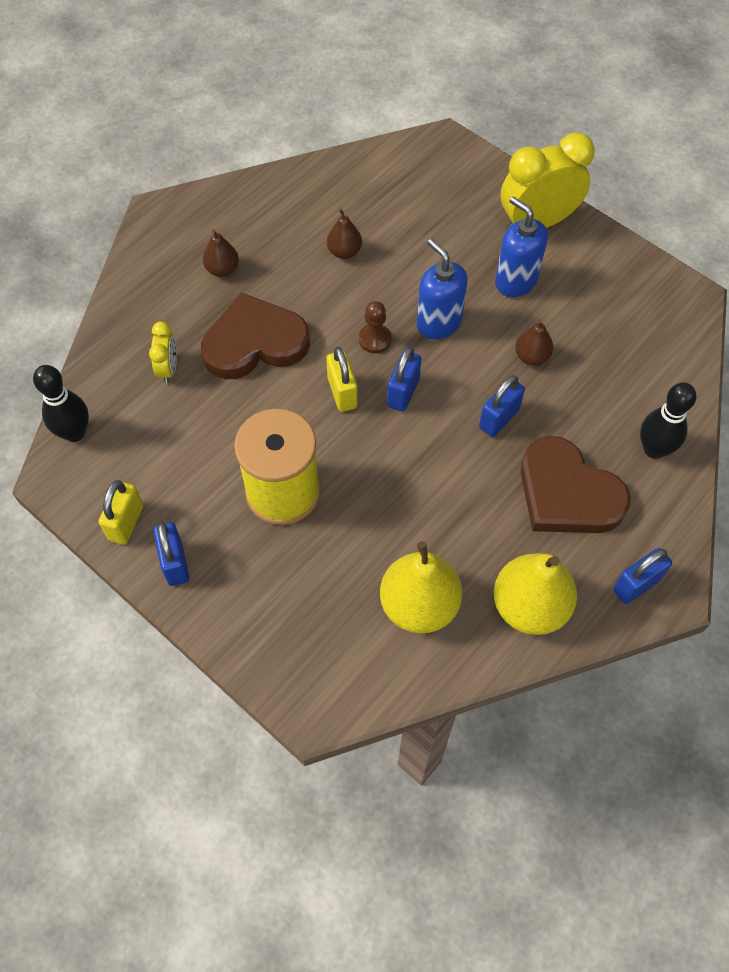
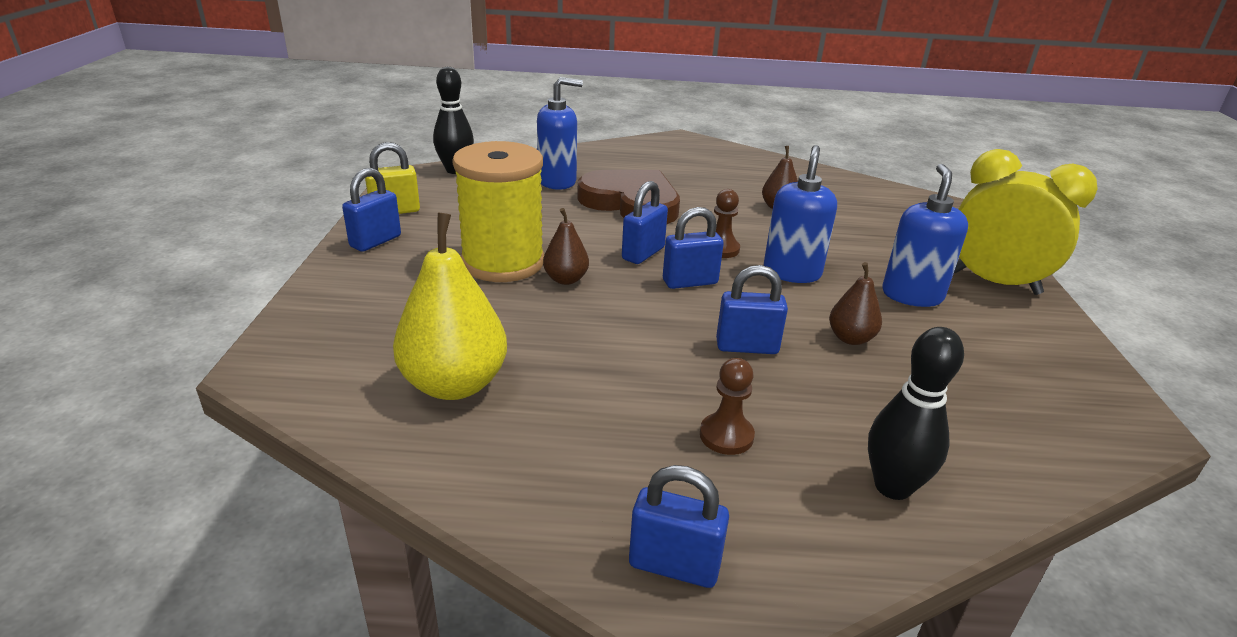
camera: 50 degrees right, 30 degrees down
(168, 369) = (557, 181): yellow clock -> blue soap dispenser
(222, 269) = (675, 171): brown pear -> brown pear (566, 279)
(342, 393) = (643, 254): yellow padlock -> blue padlock
(529, 606) = (534, 471): yellow pear -> none
(567, 493) = (726, 436): brown heart -> brown pawn

